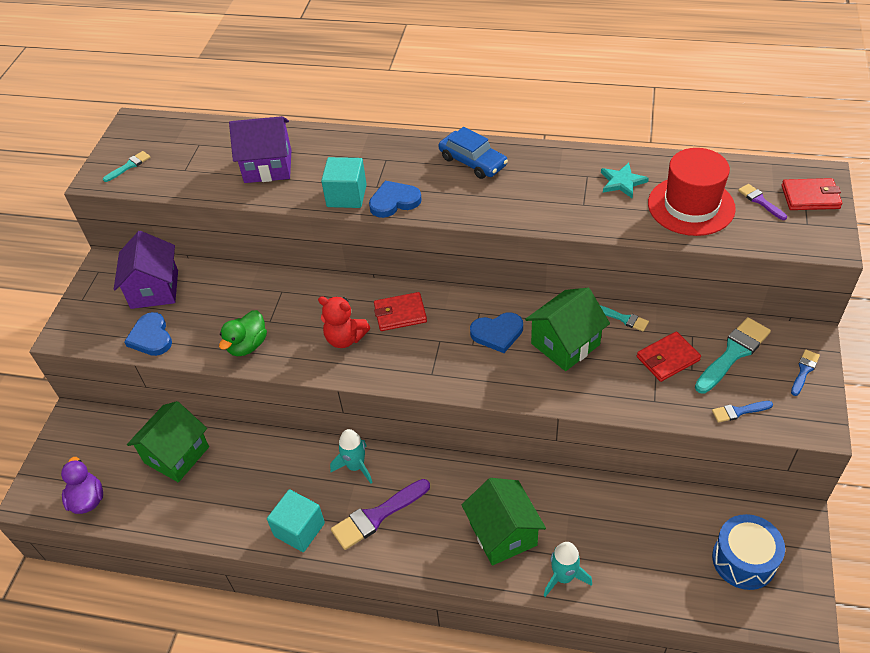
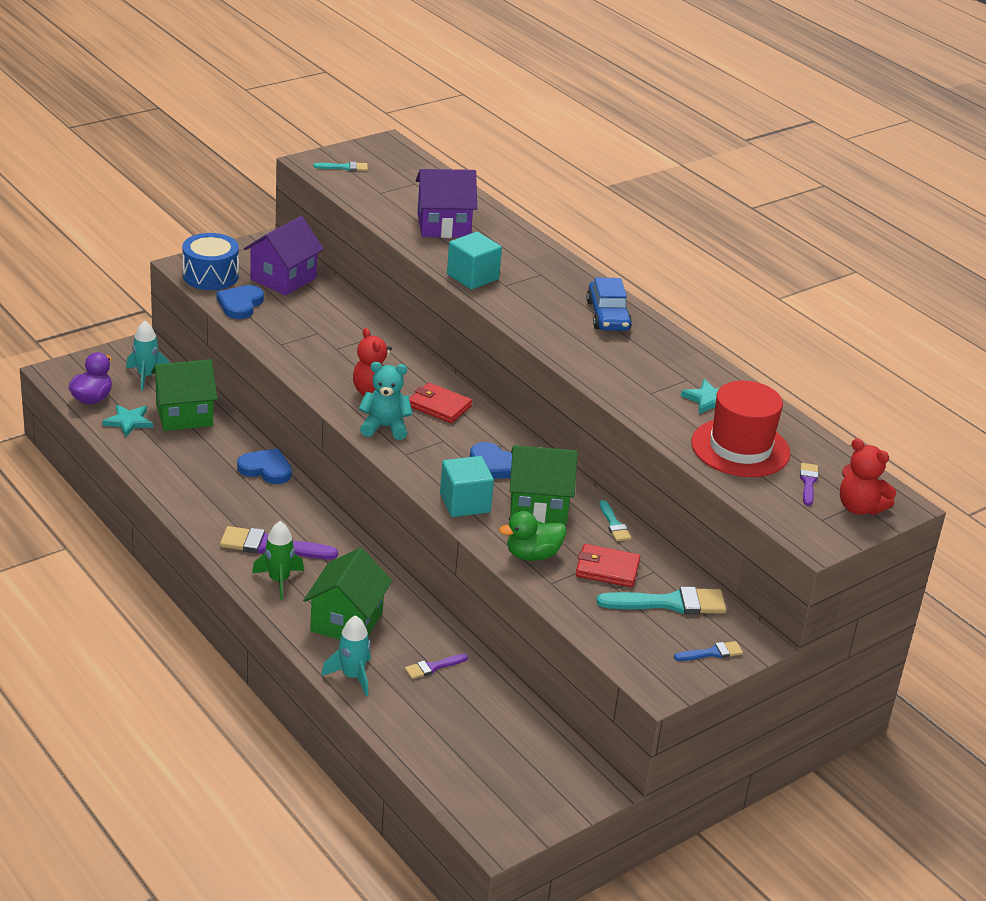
camera: 35 degrees right, 15 degrees down
(142, 497) = (128, 422): none -> turquoise star
(247, 345) = (299, 352): green duck -> green duck (532, 555)
(268, 166) = (443, 226): purple house -> purple house turned 45 degrees counterclockwise
(299, 529) = (206, 514): turquoise cube -> turquoise cube (465, 503)
(356, 466) = (299, 509): turquoise rocket -> turquoise rocket (146, 376)
(389, 362) = (385, 427): none -> turquoise teddy bear
(394, 201) = (503, 301): blue heart -> blue heart (266, 469)
(418, 541) = (279, 580): none -> green rocket
(598, 519) = (433, 667): none -> purple brush
(738, 411) = (609, 634): blue brush -> none
(744, 560) = (509, 773): blue drum -> blue drum (210, 276)
(810, 197) = (859, 508): red wallet -> red teddy bear

